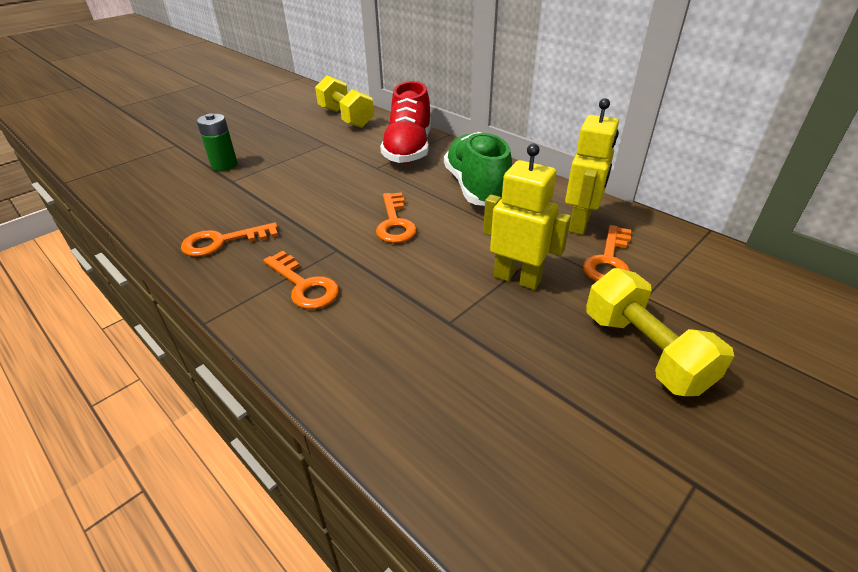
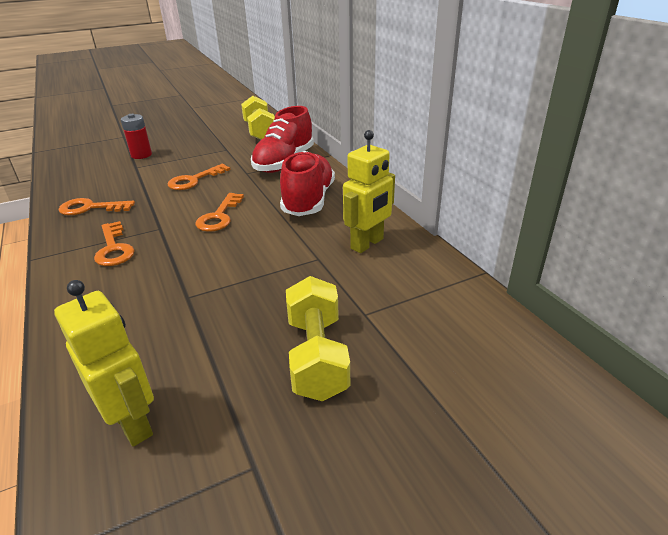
camera: 20 degrees right, 5 degrees down
(224, 165) = (141, 155): green battery -> red battery
(476, 188) = (308, 201): green shoe -> red shoe
(517, 278) = (270, 276): yellow robot -> yellow robot (133, 423)
(608, 261) = (361, 278): orange key -> orange key (194, 180)

